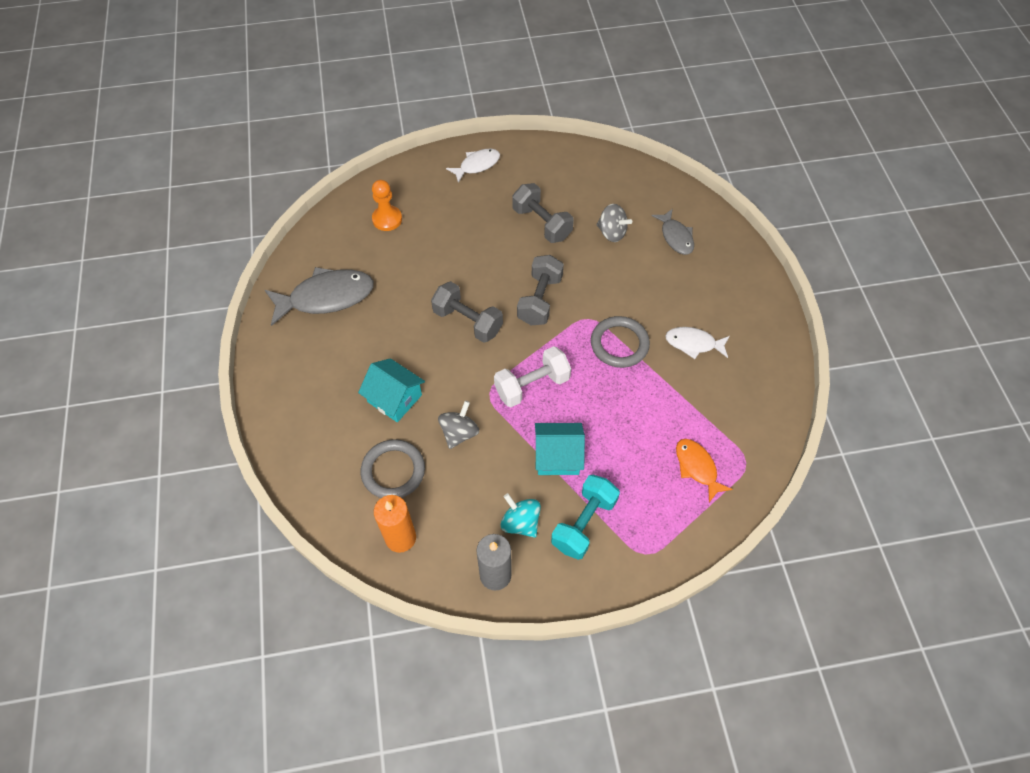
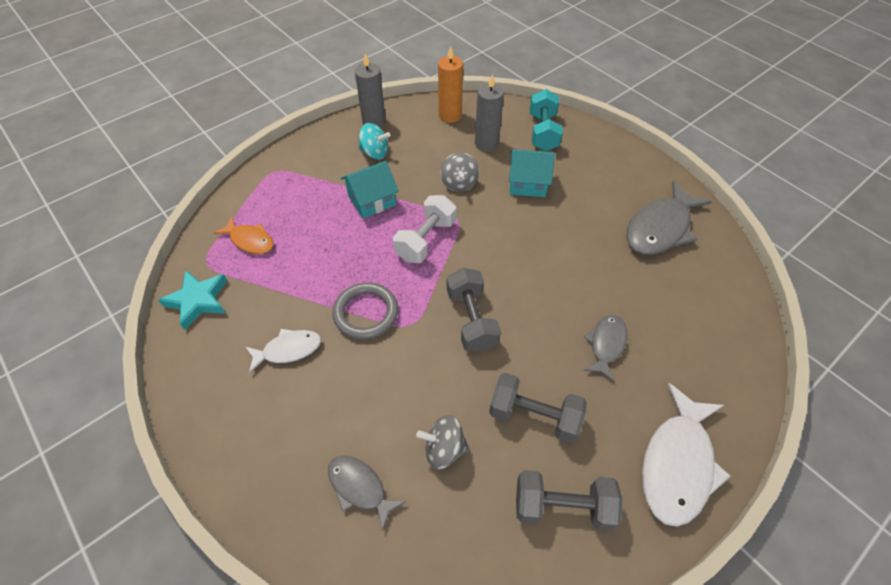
camera: 150 degrees right, 5 degrees down
(387, 219) = (695, 330): orange pawn -> none
(393, 471) = (486, 143): grey ring -> grey candle
(457, 239) = (606, 344): none -> grey fish
(467, 321) = (522, 266): grey dumbbell -> grey dumbbell (562, 505)
(477, 165) = (677, 463): white fish -> white fish, size x1.73
(584, 523) = (328, 170): turquoise dumbbell -> turquoise dumbbell (543, 132)
(760, 423) = (198, 301): none -> turquoise star

